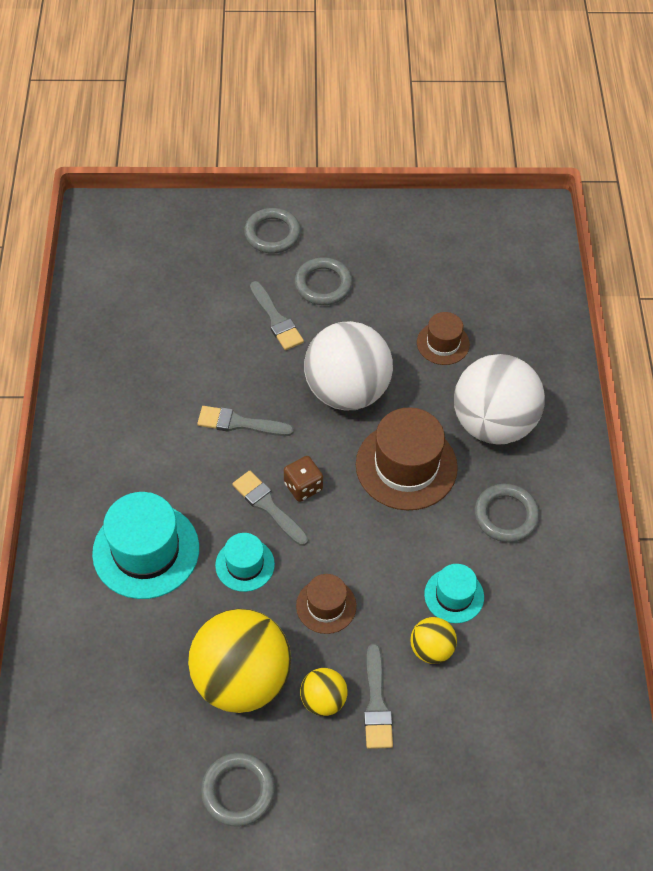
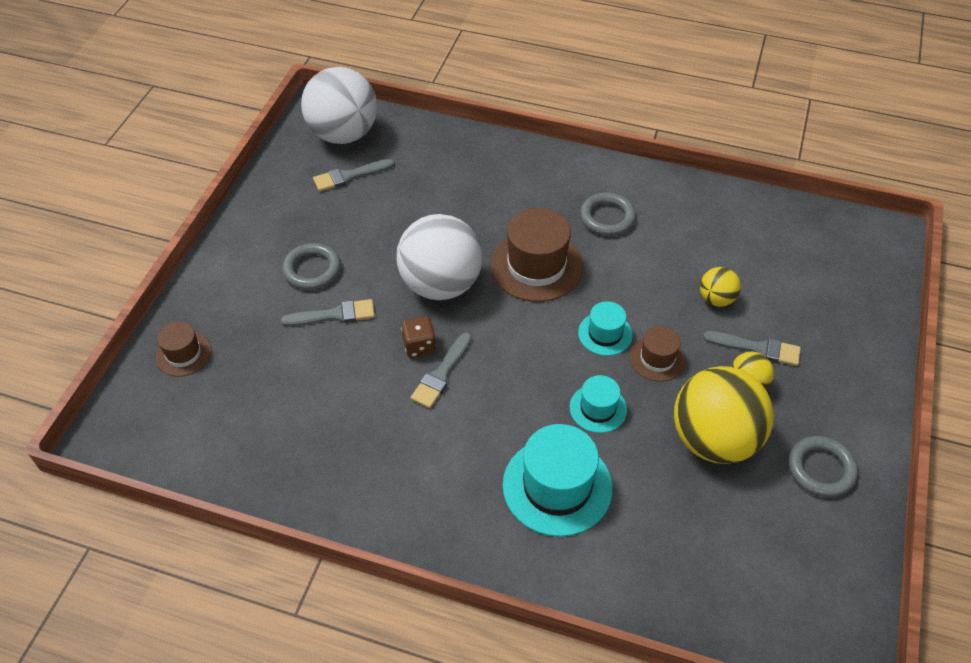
camera: 70 degrees left, 5 degrees down
(268, 506) = (542, 375): grey brush -> grey brush (350, 176)
(272, 234) = (228, 292): grey ring -> none
(303, 486) = (530, 343): brown dice -> brown dice (419, 346)
(443, 343) = (421, 206): brown hat -> brown hat (183, 354)
(454, 595) = (671, 271): turquoise hat -> turquoise hat (605, 334)
(493, 423) = (516, 199): white ball -> white ball (343, 134)

